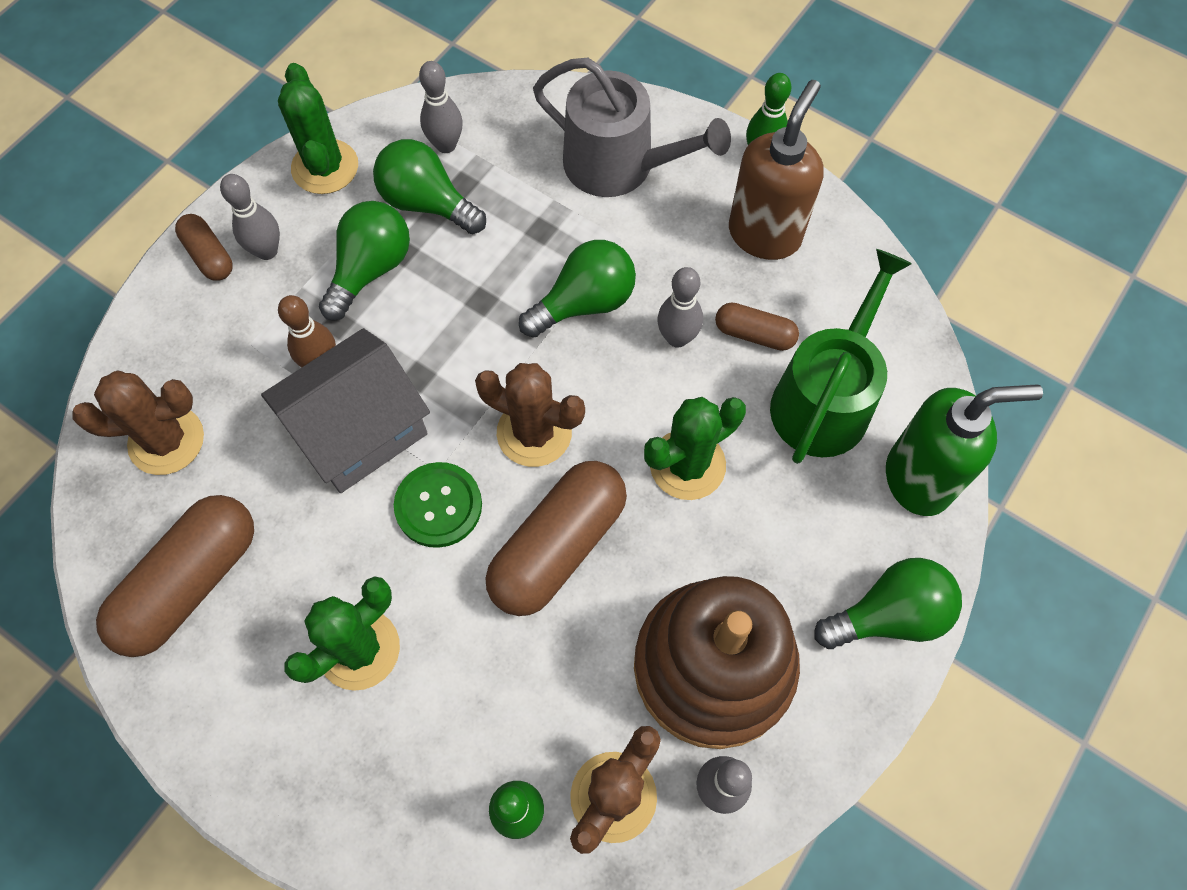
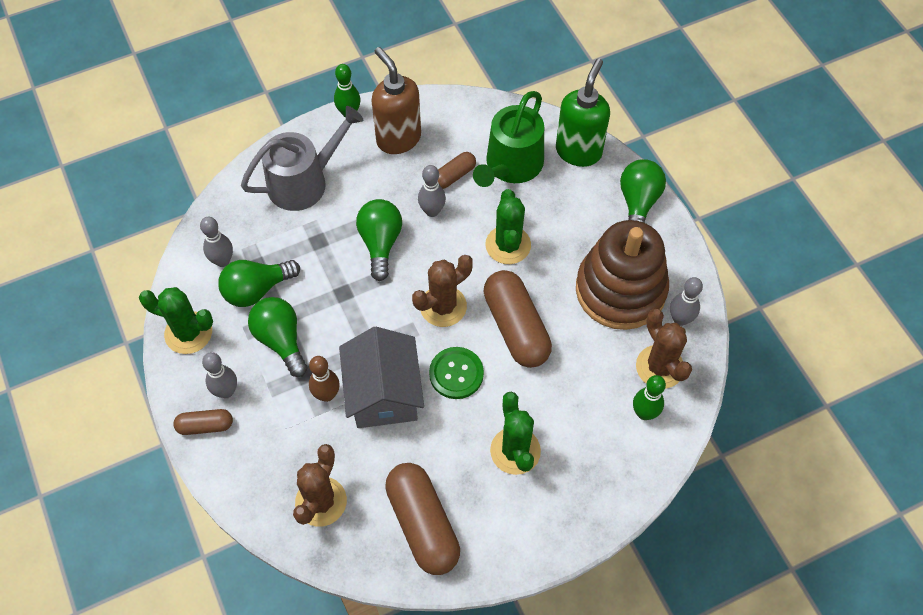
camera: 60 degrees left, 5 degrees down
(825, 399) = (511, 165): green watering can -> green watering can turned 120 degrees counterclockwise

